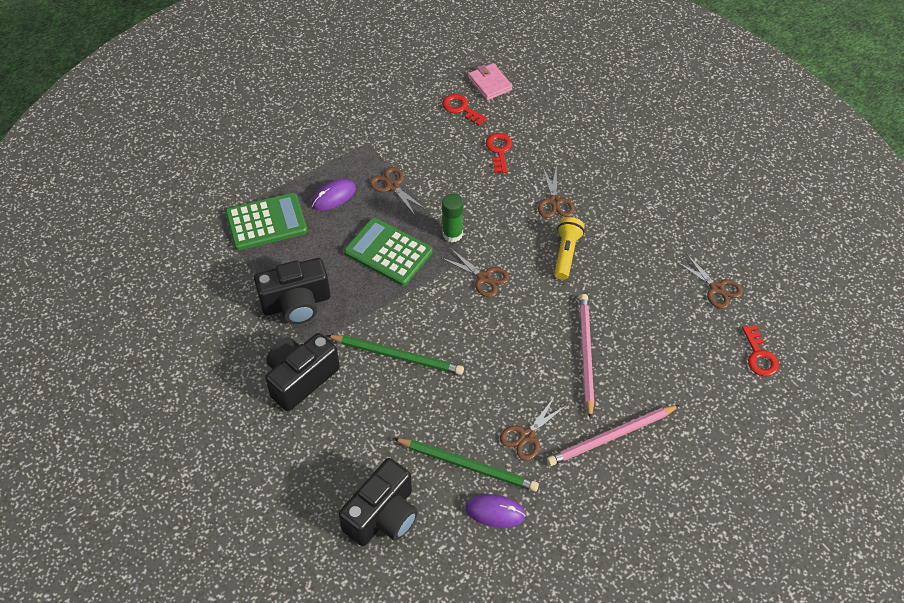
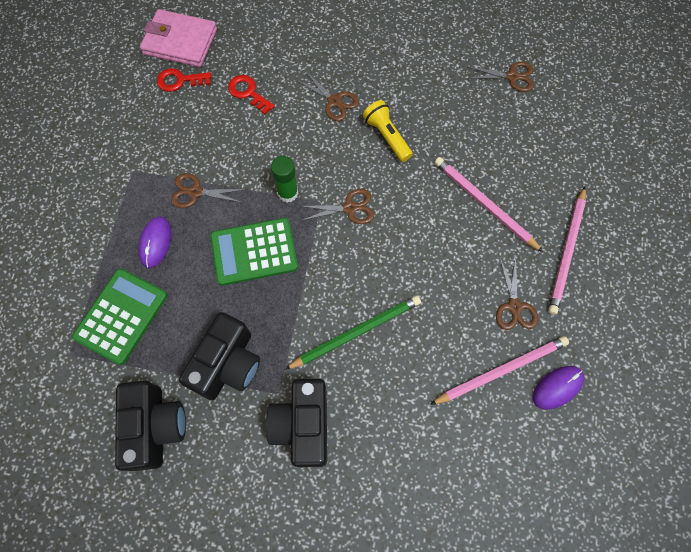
camera: 45 degrees left, 15 degrees up
(383, 515) = (488, 473): black camera -> black camera (155, 427)
(468, 466) = (501, 370): green pencil -> pink pencil
(490, 84) = (180, 41): pink wallet -> pink wallet, size x1.58
(759, 356) = (588, 104): red key -> none

